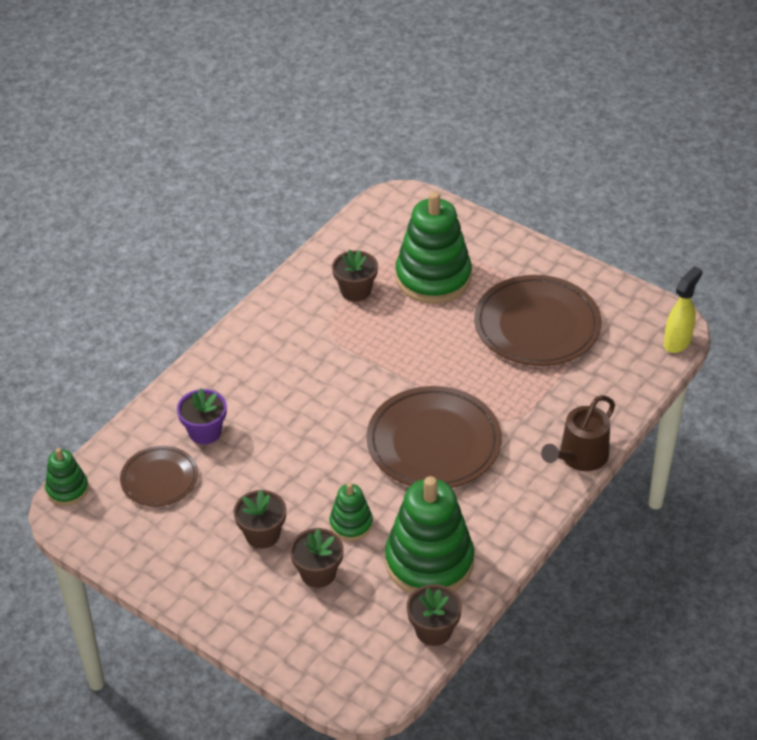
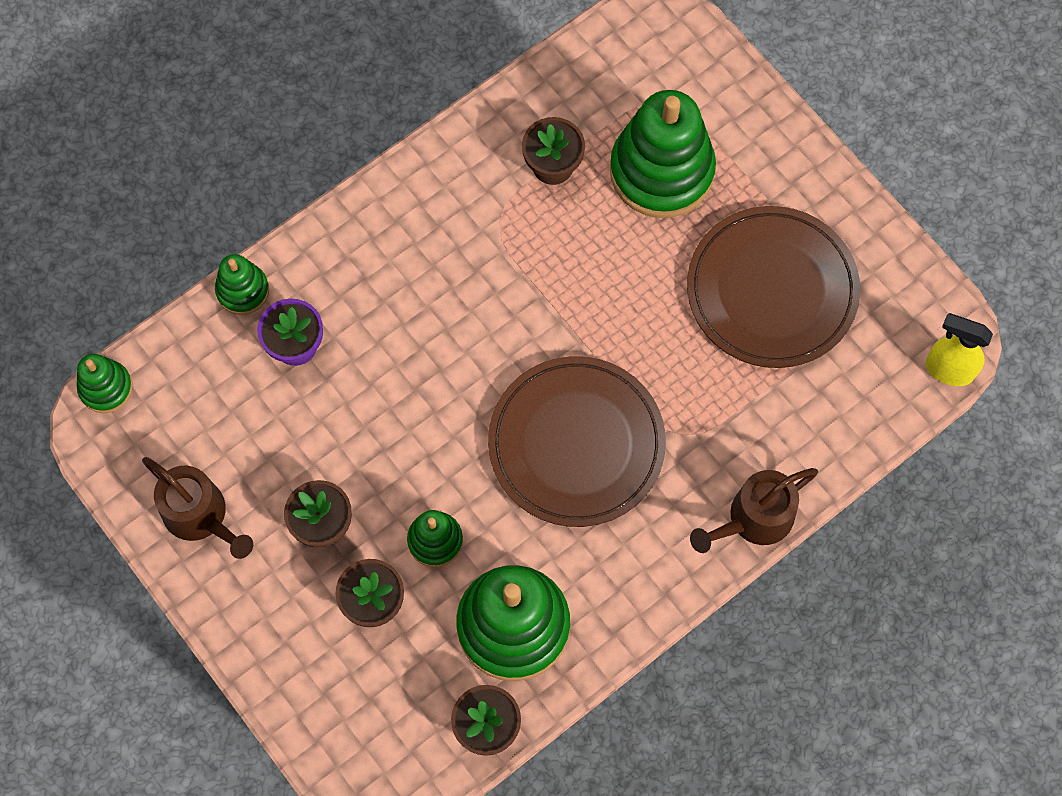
camera: 15 degrees right, 25 degrees up
(154, 408) = (243, 290): none -> green stacking toy
(159, 479) = (221, 404): brown plate -> none
(166, 551) = (200, 516): none -> brown watering can
(677, 342) = (948, 369): yellow spray bottle -> yellow spray bottle turned 120 degrees counterclockwise

